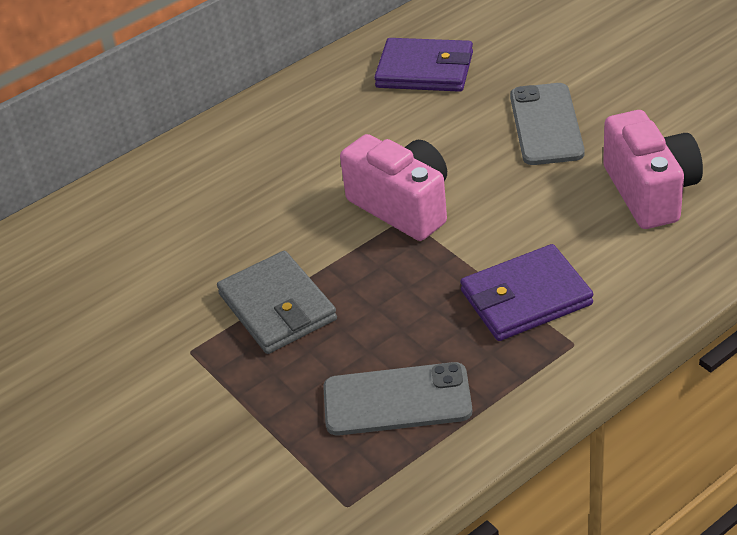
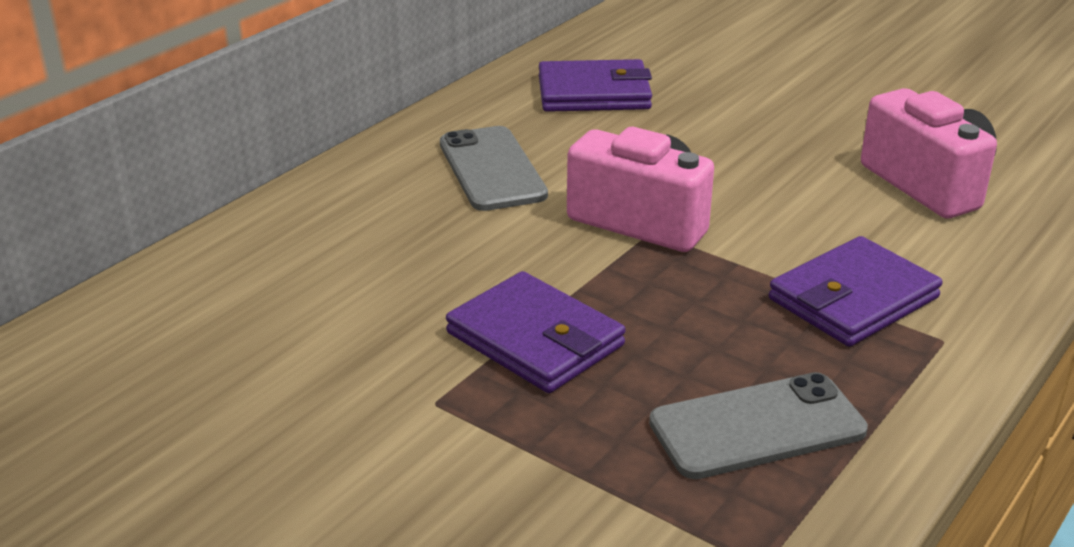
camera: 20 degrees left, 10 degrees down
(277, 307) = (535, 339): grey wallet -> purple wallet
(546, 124) = (768, 132): grey phone -> grey phone (492, 169)

